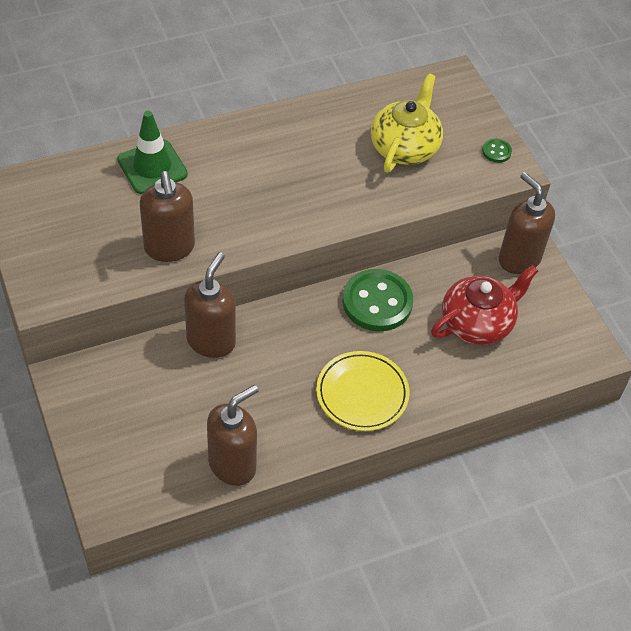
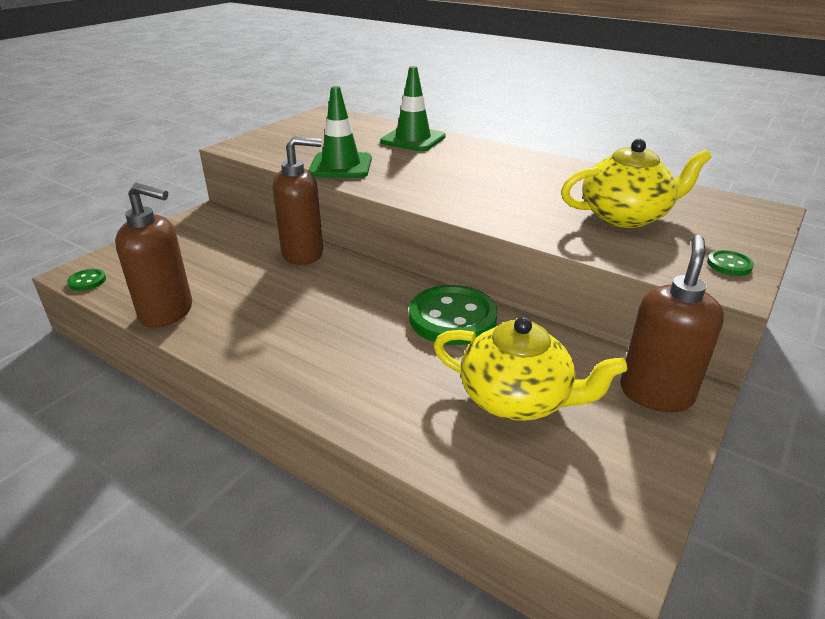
camera: 60 degrees right, 20 degrees down
(131, 507) = (87, 281): none -> green button
(169, 248) = (341, 166): brown soap dispenser -> green traffic cone
(362, 393) = (322, 354): yellow plate -> none
(477, 322) = (517, 399): red teapot -> yellow teapot

